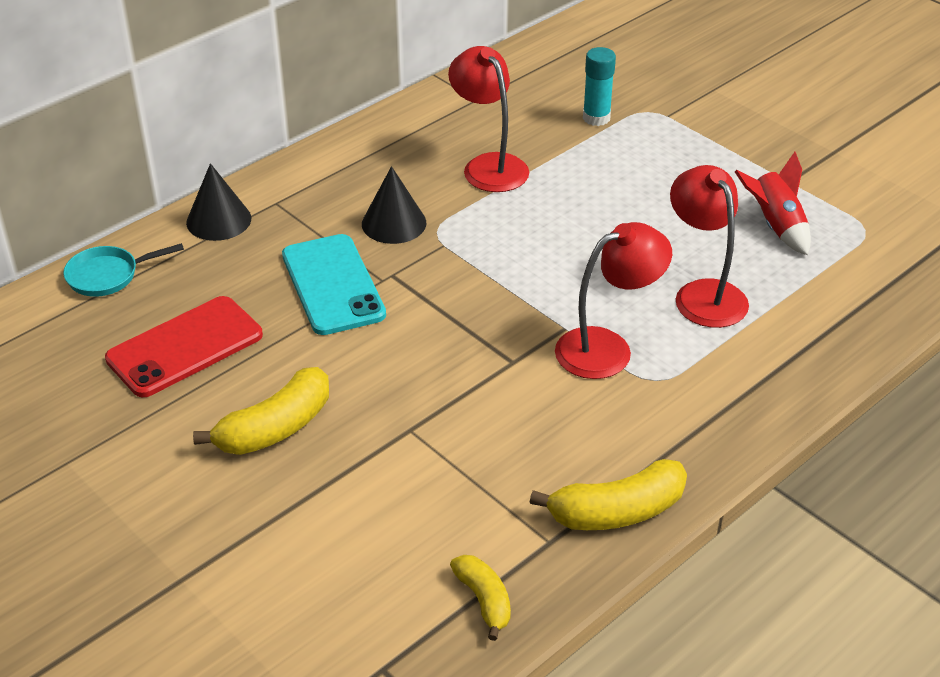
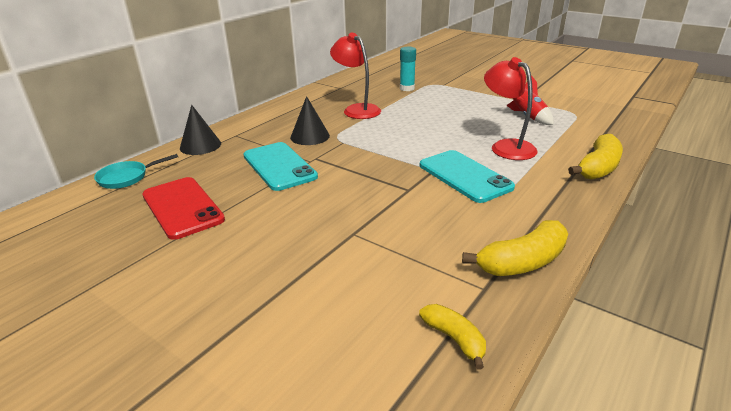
camera: 10 degrees left, 10 degrees down
(185, 347) = (182, 207): red phone -> red phone turned 75 degrees counterclockwise
(275, 428) = (255, 245): yellow banana -> yellow banana (598, 168)
(607, 348) = (464, 176): red lamp -> turquoise phone

